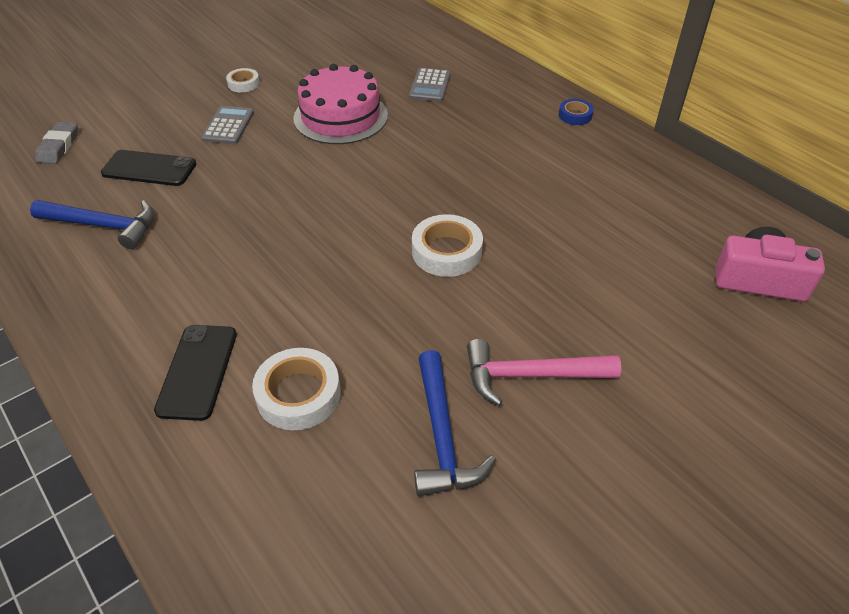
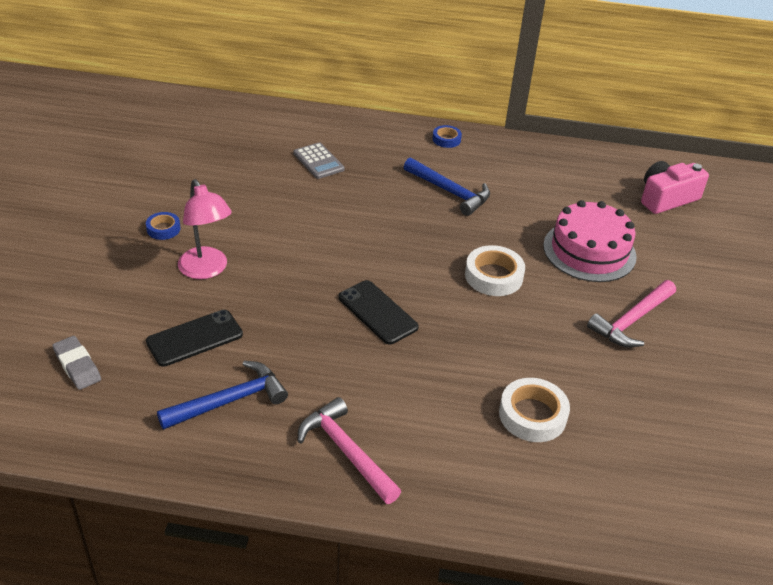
camera: 45 degrees left, 5 degrees down
(116, 316) = (346, 451): none -> pink hammer
(198, 371) = (455, 445): black phone -> black phone (377, 312)
(228, 126) = (207, 270): grey calculator -> pink lamp
(243, 84) = (163, 229): white tape -> blue tape
(340, 117) = (287, 218): pink cake -> pink cake (589, 251)
(442, 435) = (633, 382): blue hammer -> blue hammer (449, 192)

